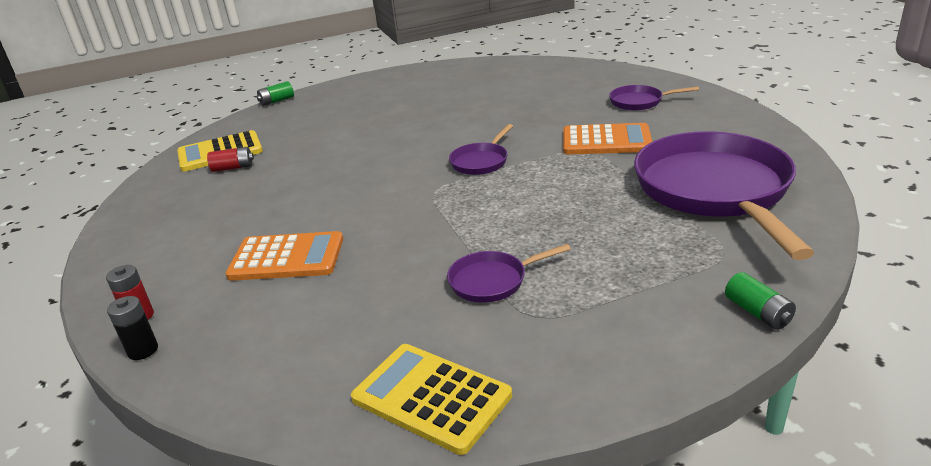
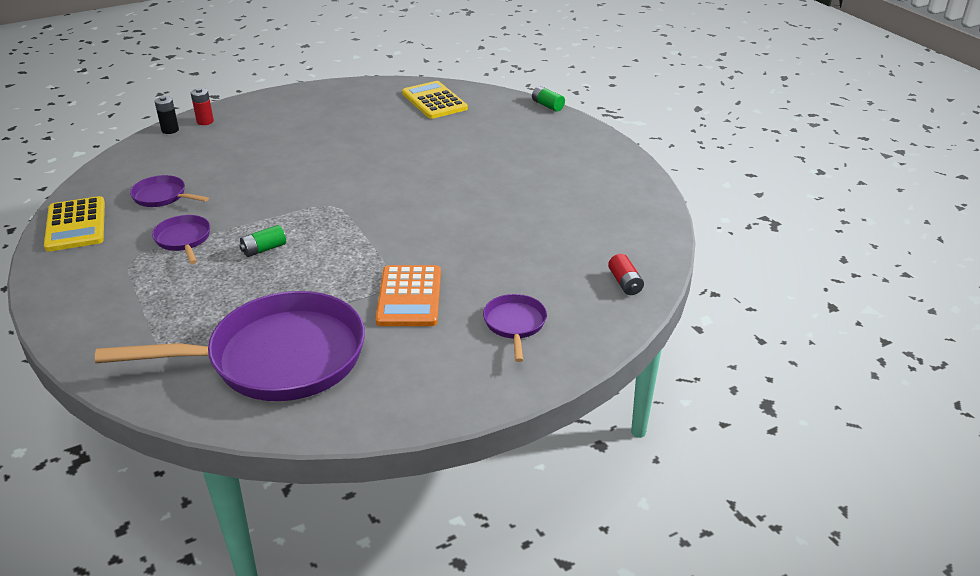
camera: 80 degrees right, 5 degrees up
(233, 168) = (402, 112): red battery -> red battery (625, 283)
(287, 257) = (251, 157): orange calculator -> none
(431, 397) = (76, 225): yellow calculator -> yellow calculator turned 135 degrees clockwise
(481, 161) = (381, 225): purple pan -> purple pan (163, 196)
(758, 312) = (86, 357): green battery -> green battery (264, 249)

